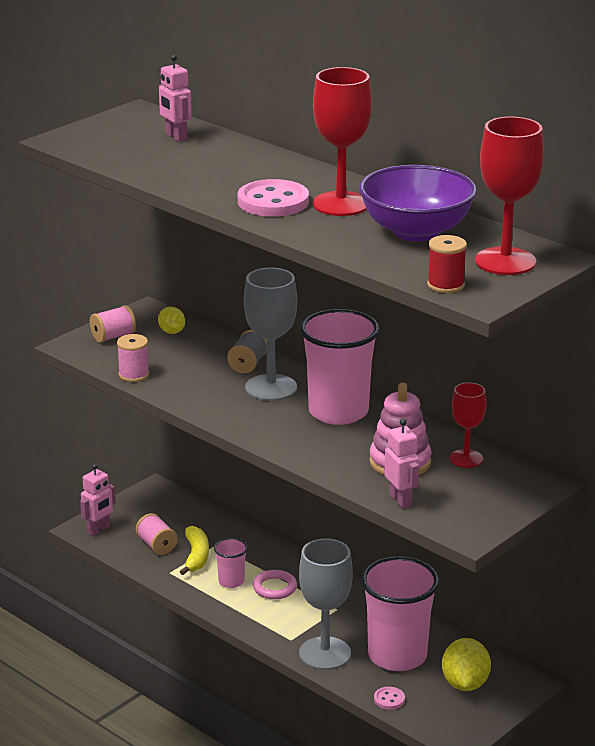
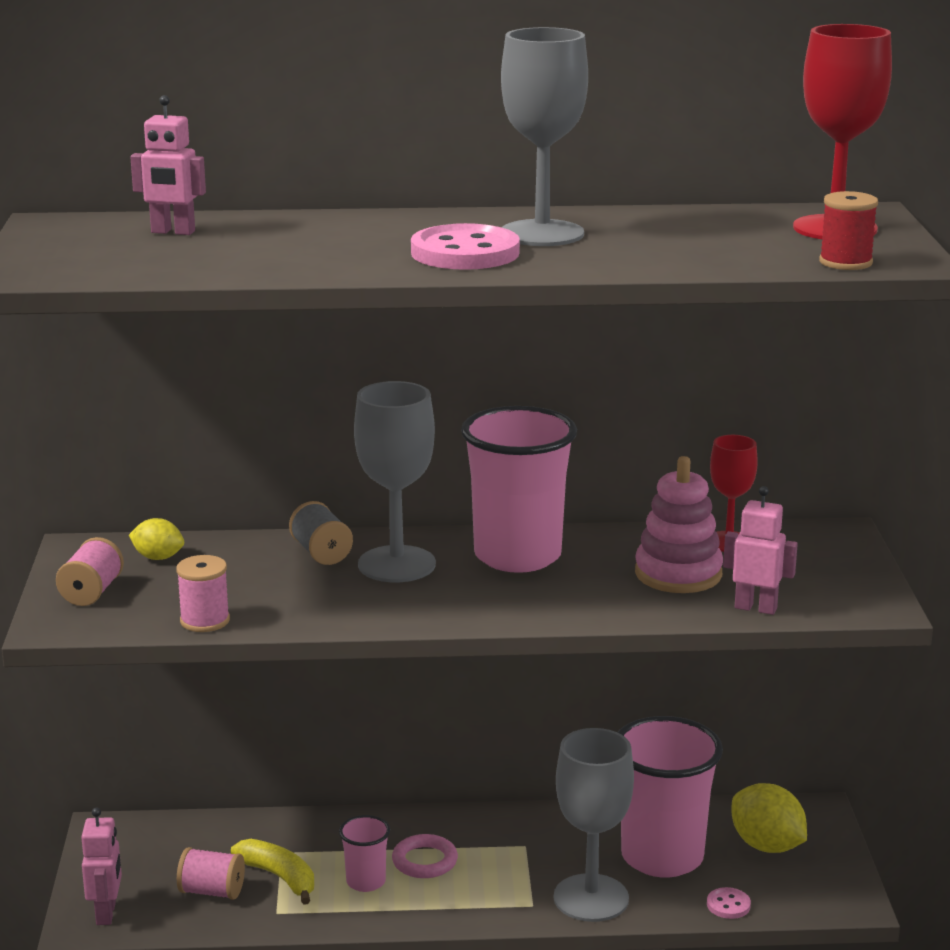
camera: 45 degrees left, 5 degrees down
(341, 204) = (542, 234): red goblet -> grey goblet
(416, 231) = (684, 232): purple bowl -> none

